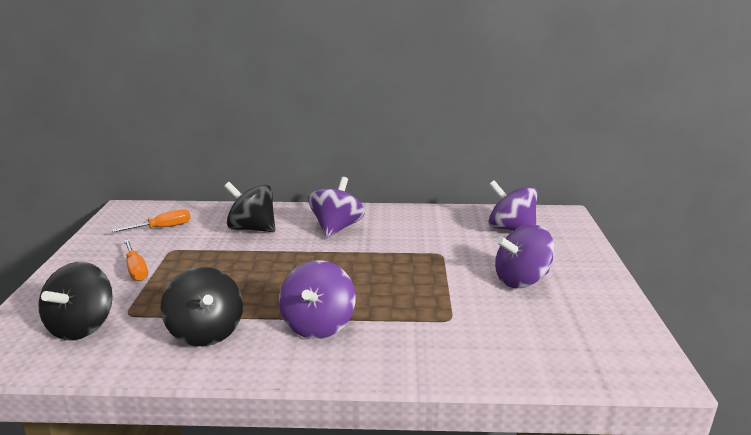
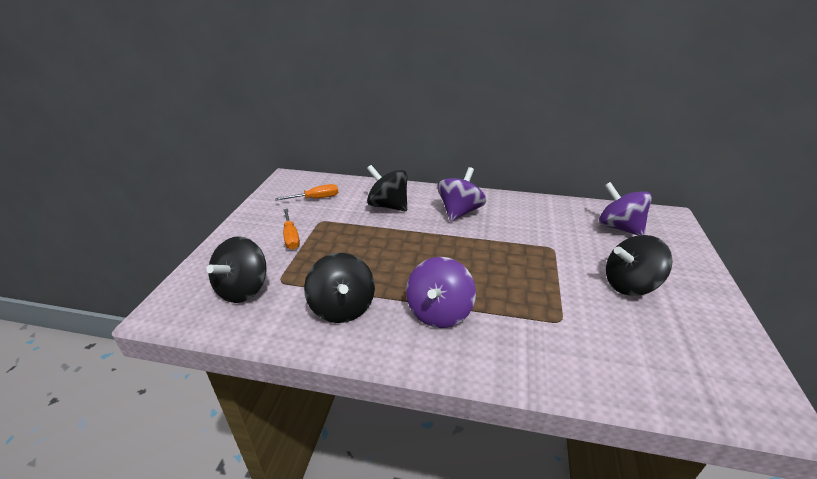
camera: 10 degrees right, 10 degrees up
(521, 280) = (629, 285): purple spinning top -> black spinning top

